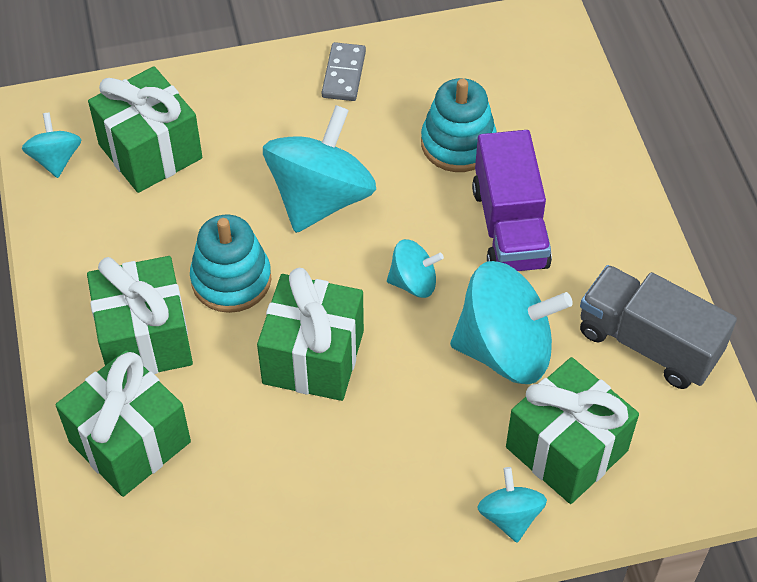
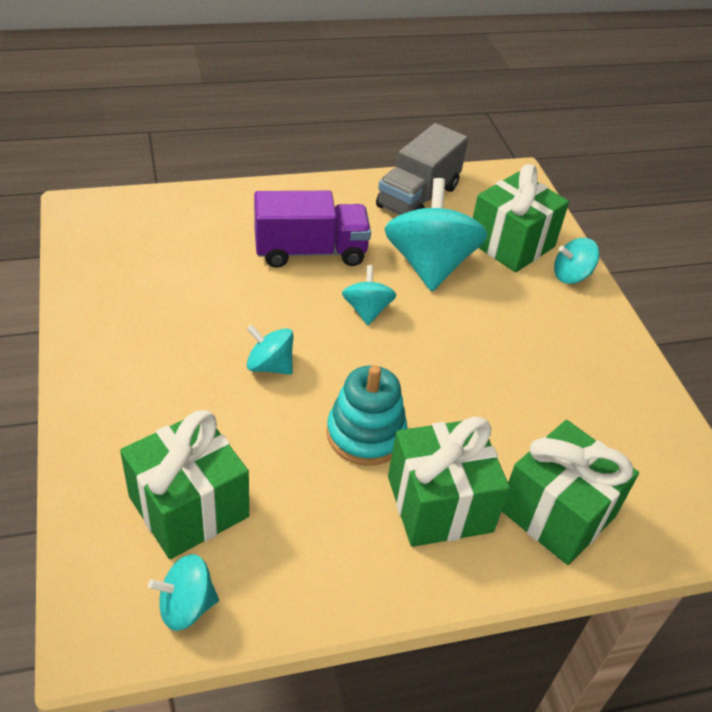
camera: 95 degrees left, 10 degrees down
(313, 357) = (448, 377): green gift -> none
(320, 198) = (270, 366): turquoise spinning top -> turquoise spinning top, size x0.51
(343, 74) = (111, 342): grey domino -> none
(458, 143) = (215, 273): turquoise stacking toy -> none

